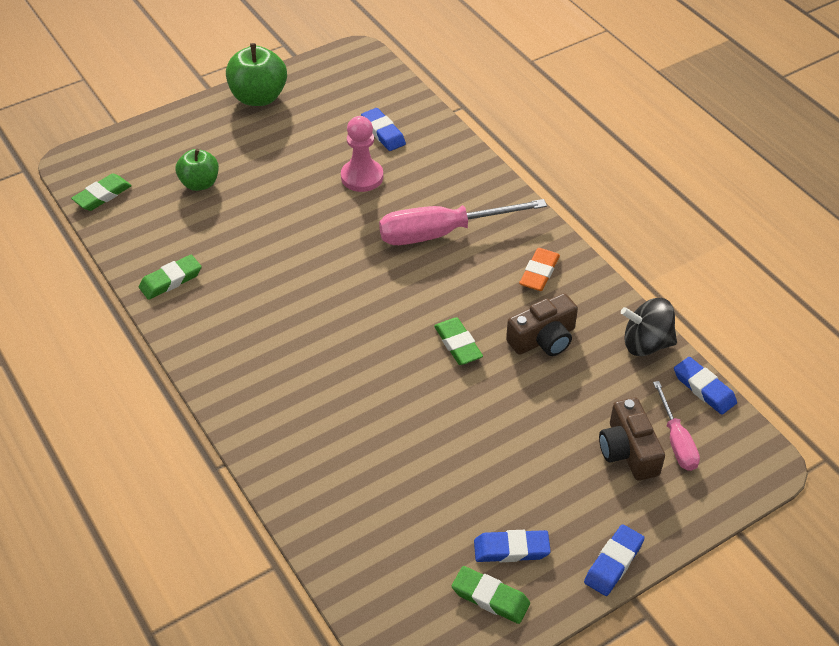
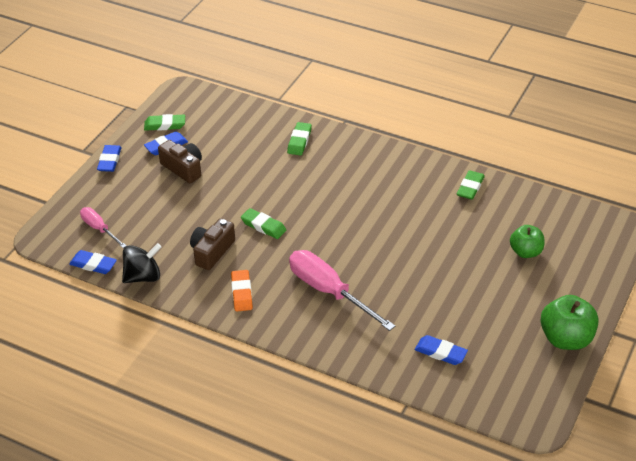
camera: 150 degrees right, 5 degrees down
(102, 195) = (576, 216): green eraser -> green eraser (299, 141)
(362, 177) = (421, 308): pink pawn -> none
(442, 233) = (329, 291): pink screwdriver -> pink screwdriver turned 90 degrees counterclockwise
(628, 451) = (126, 212): brown camera -> brown camera (183, 168)

